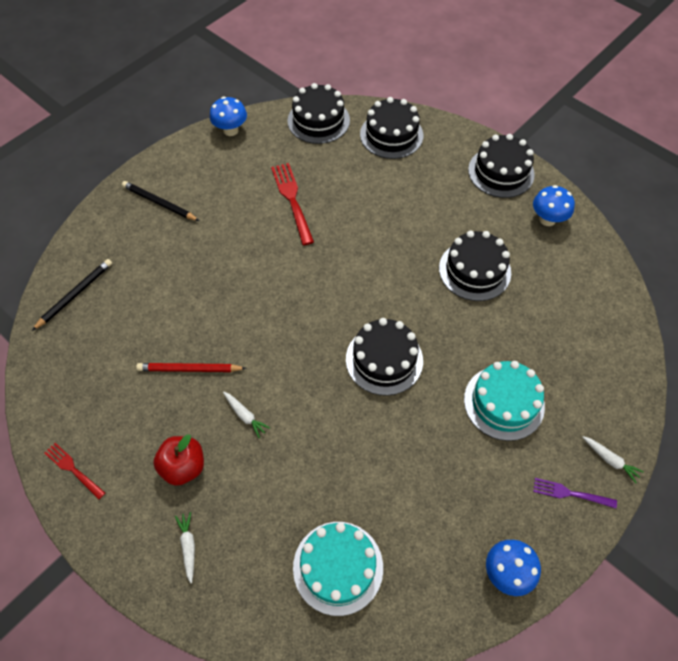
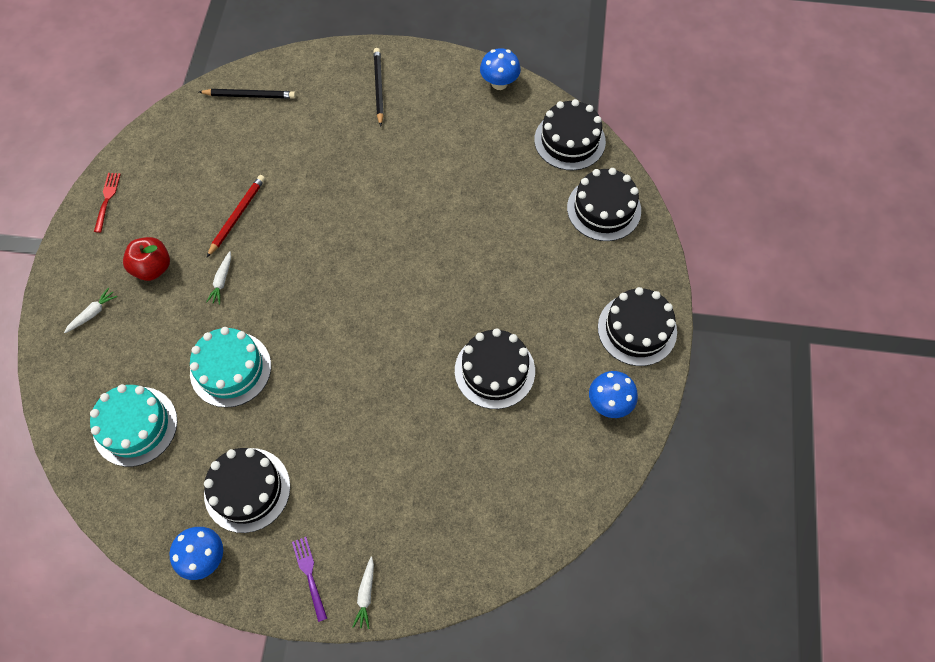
camera: 55 degrees right, 5 degrees up
(190, 369) = (237, 216): red pencil -> red pencil turned 60 degrees clockwise
(292, 200) = (458, 179): red fork -> none
(384, 360) = (343, 350): black cake -> black cake (247, 490)
(504, 402) = (365, 472): turquoise cake -> turquoise cake (230, 369)

